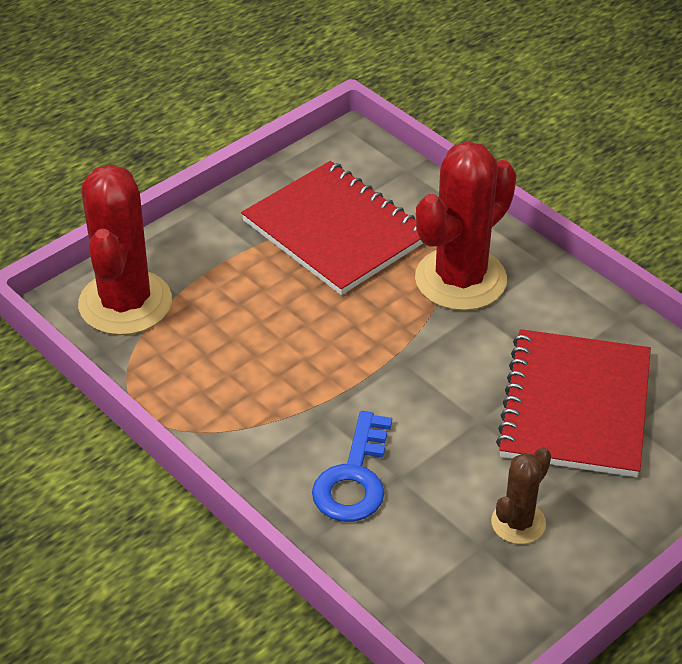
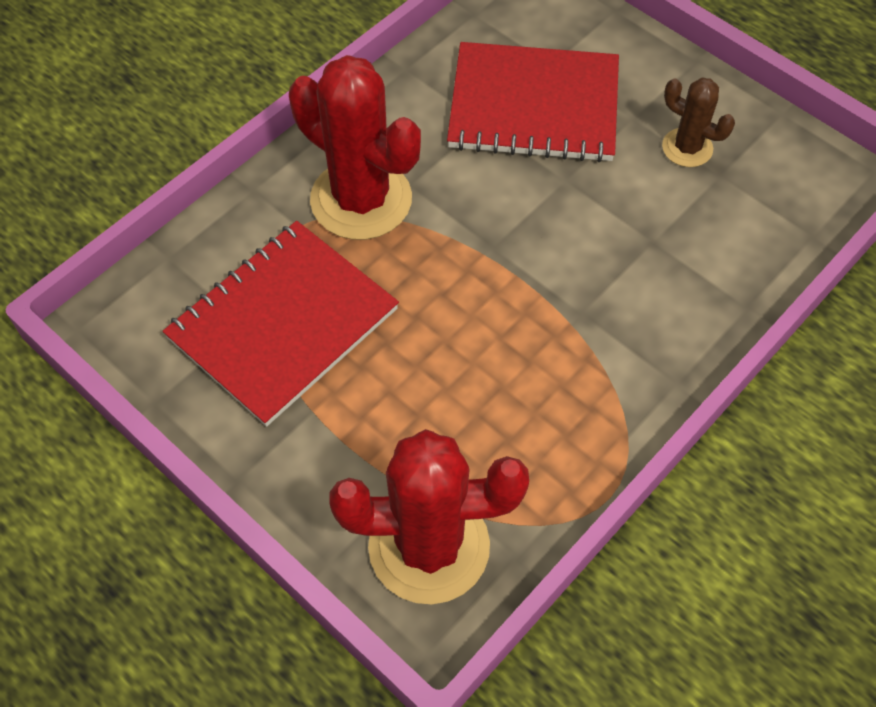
camera: 95 degrees left, 15 degrees up
(354, 478) = (662, 278): blue key -> none

